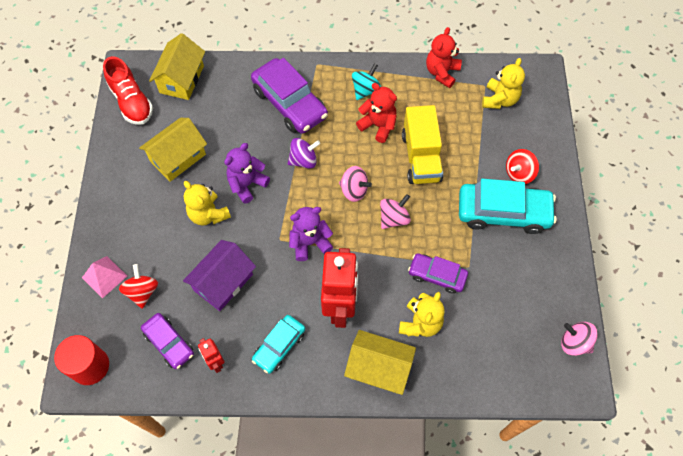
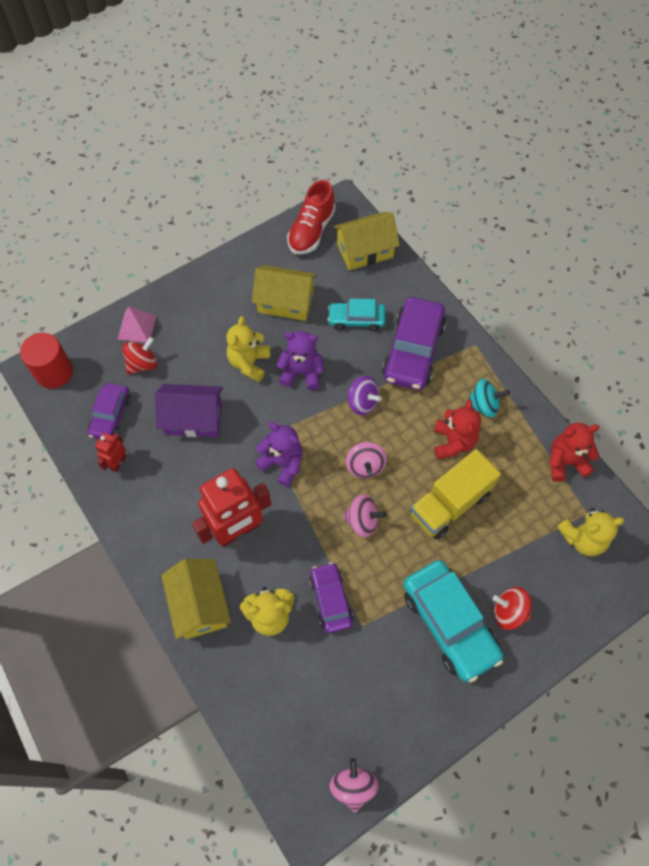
camera: 55 degrees right, 0 degrees up
(279, 346) = (165, 504): turquoise car -> turquoise car (356, 320)

